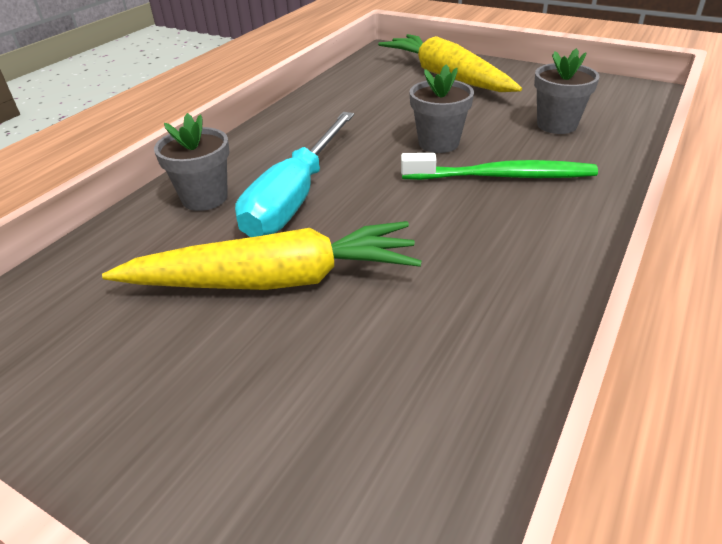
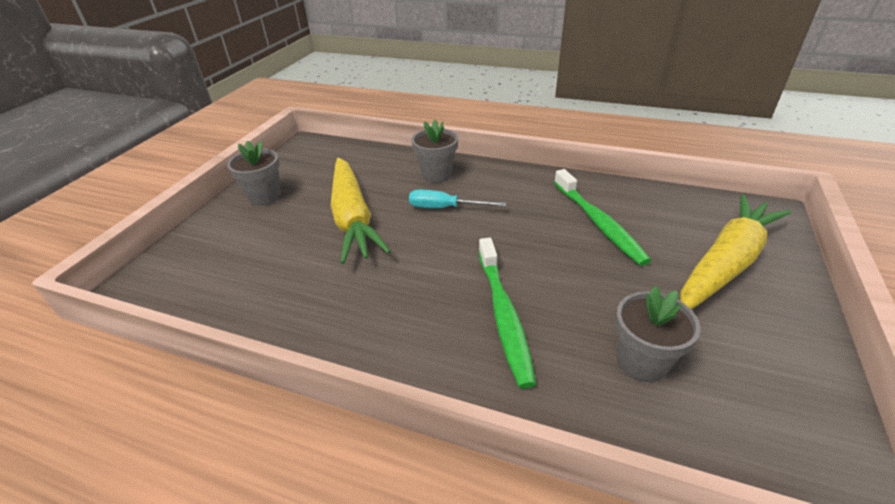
camera: 80 degrees right, 0 degrees up
(295, 197) = (445, 208): turquoise screwdriver -> turquoise screwdriver, size x0.57
(371, 113) = (598, 222): none -> green toothbrush
(438, 143) = (554, 269): grey flower pot -> grey flower pot (265, 196)

